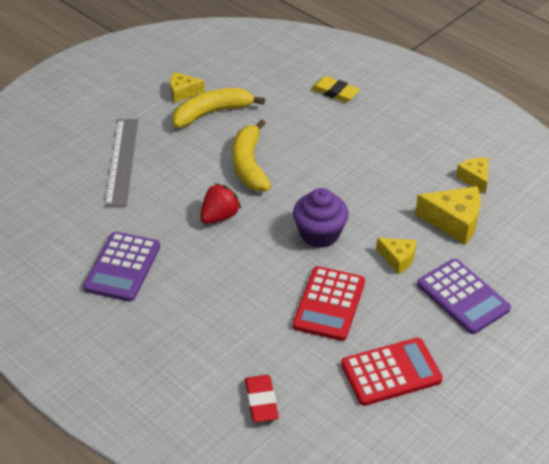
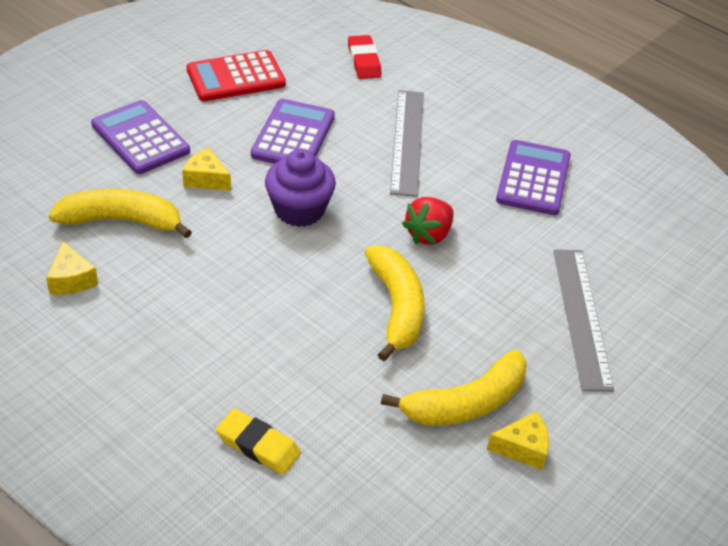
camera: 175 degrees right, 0 degrees up
(227, 301) = (407, 141): none -> grey ruler
(329, 304) = (293, 136): red calculator -> purple calculator
(454, 221) = (122, 221): yellow cheese -> yellow banana

